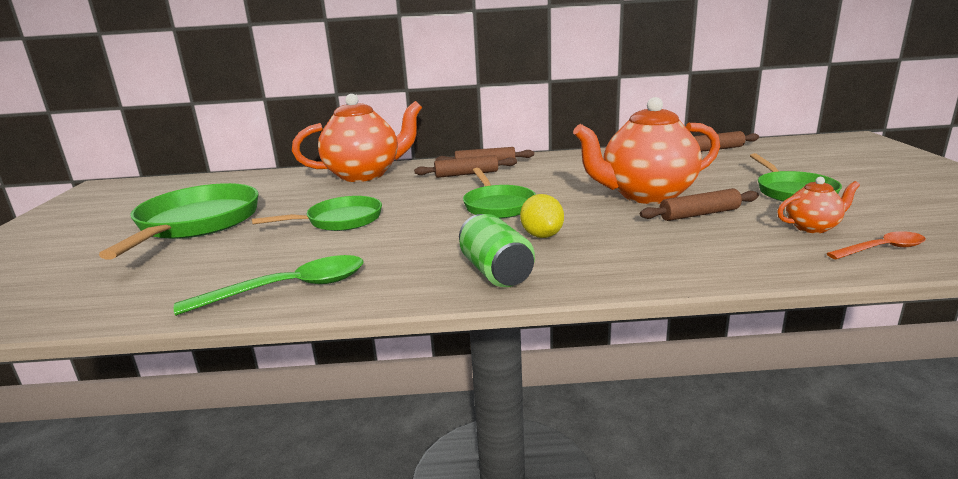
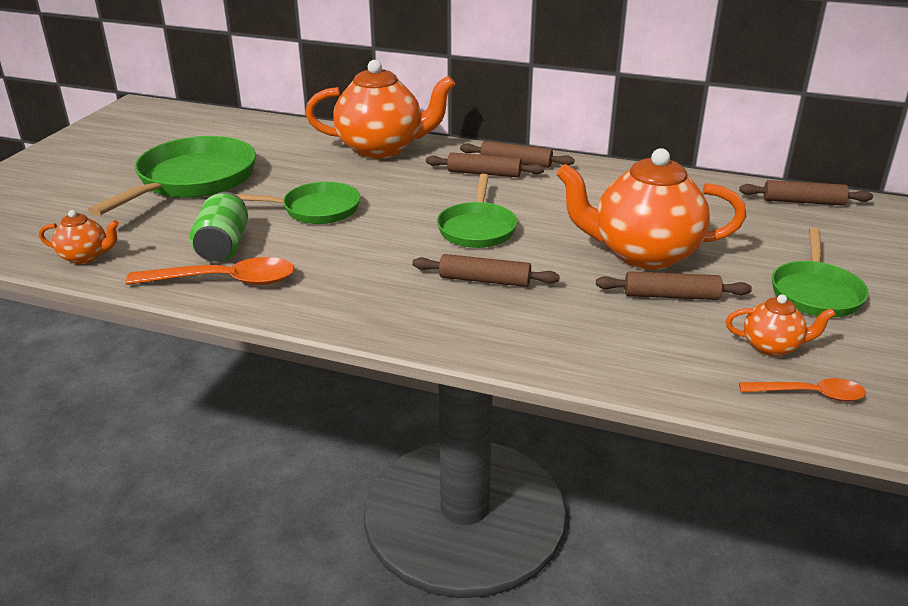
camera: 20 degrees right, 10 degrees up
(107, 303) = (85, 257): none -> orange teapot
(289, 289) = (224, 281): green spoon -> orange spoon
(496, 272) = (405, 312): green can -> green can (223, 246)
(542, 235) = (485, 280): yellow lemon -> brown rolling pin

